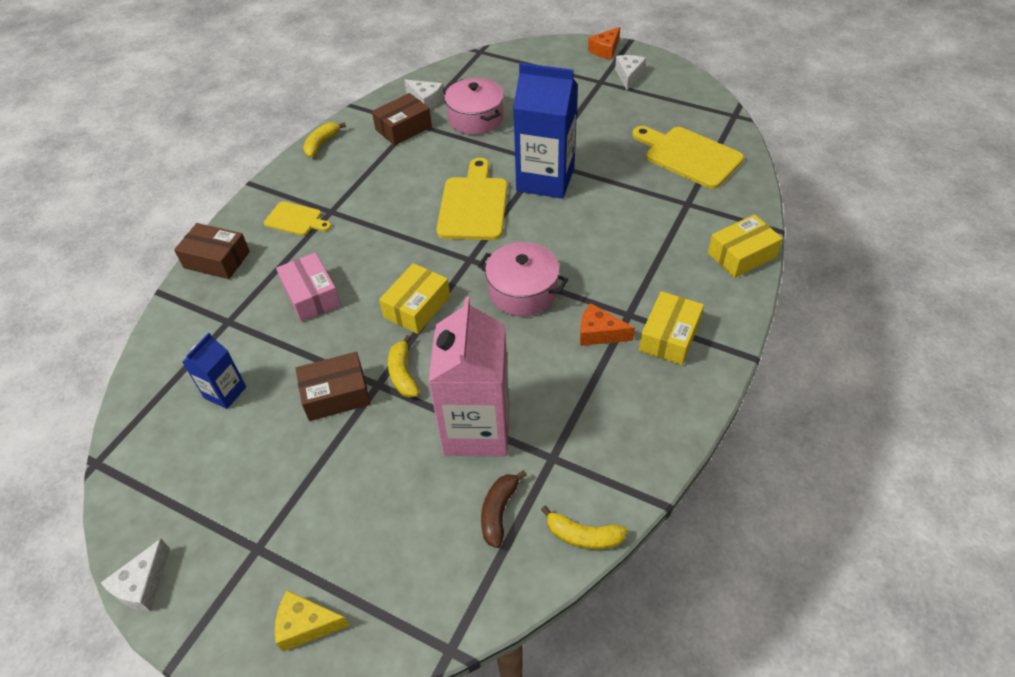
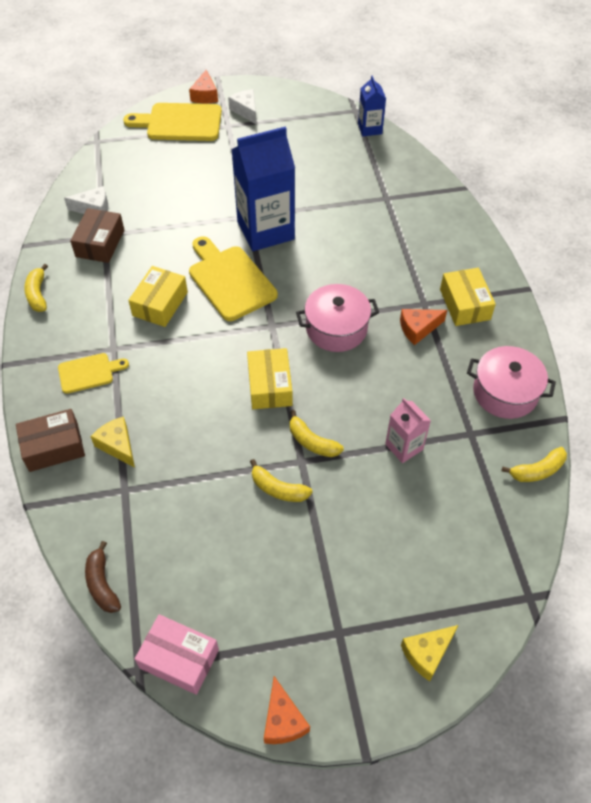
camera: 40 degrees left, 5 degrees up
(143, 585) = (283, 720): white cheese -> orange cheese
(225, 392) = (187, 545): blue carton -> blue carton (370, 129)
(258, 285) = (117, 445): none -> yellow cheese
(311, 295) = (174, 427): pink box -> pink box (179, 659)
(336, 394) = (278, 489): brown box -> yellow banana
(475, 119) = (156, 205): pink pot -> pink pot (505, 392)
(477, 429) = (404, 447): pink carton -> pink carton, size x0.50
(499, 511) = (473, 491): brown banana -> brown banana (102, 584)
(689, 156) = (353, 159): yellow cutting board -> yellow cutting board (180, 122)
(741, 255) = (456, 219): yellow box -> yellow box (160, 304)

